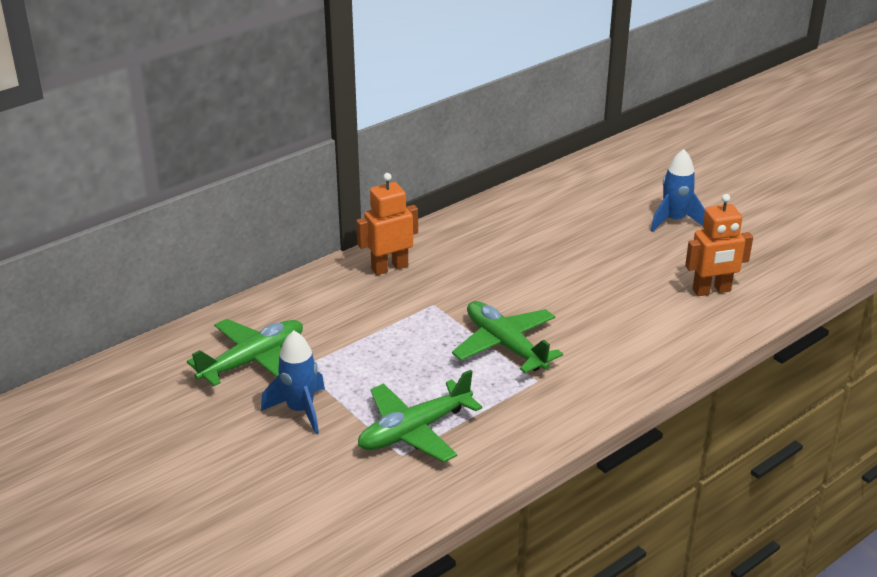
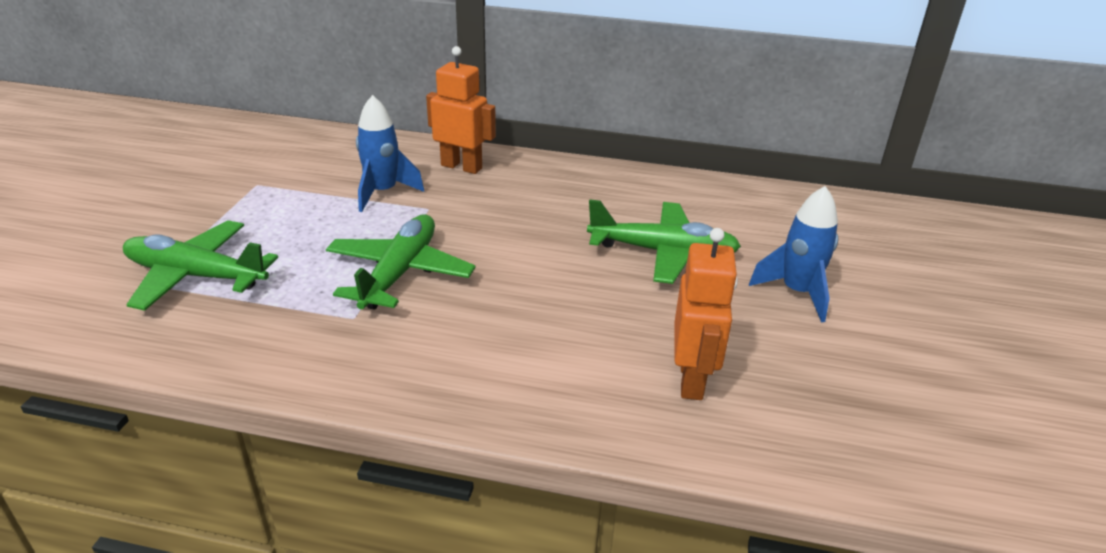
camera: 50 degrees right, 0 degrees up
(253, 360) = (247, 162): green plane -> green plane (663, 252)
(300, 410) = (187, 207): blue rocket -> blue rocket (383, 192)
(711, 290) = (692, 380): orange robot -> orange robot turned 120 degrees counterclockwise

